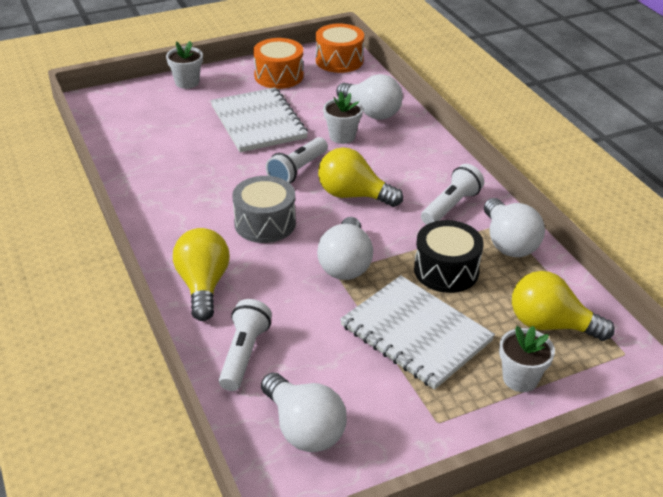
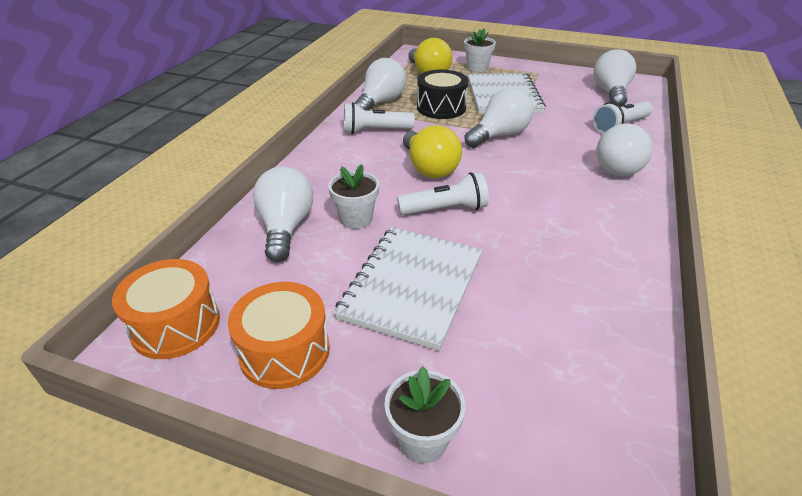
camera: 135 degrees left, 0 degrees up
(203, 285) = (621, 167): yellow light bulb -> white light bulb
(265, 223) = (528, 183): grey drum -> none

